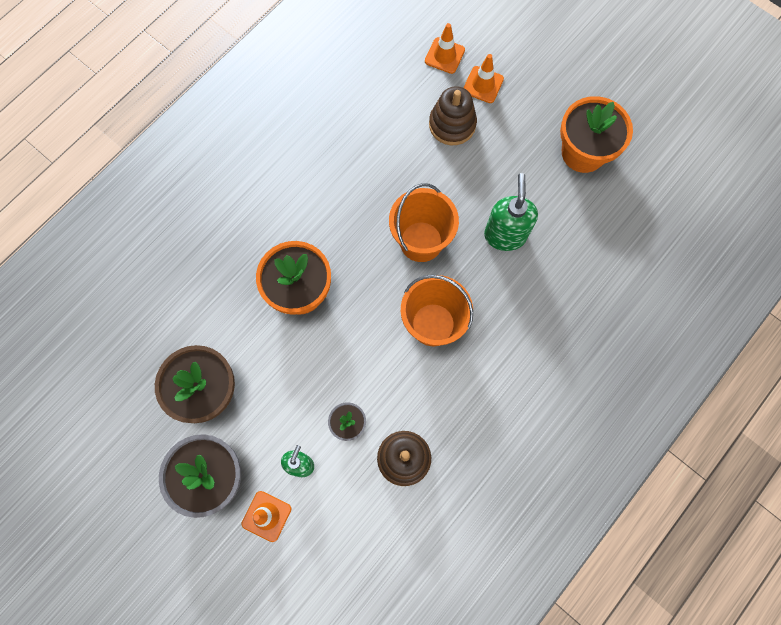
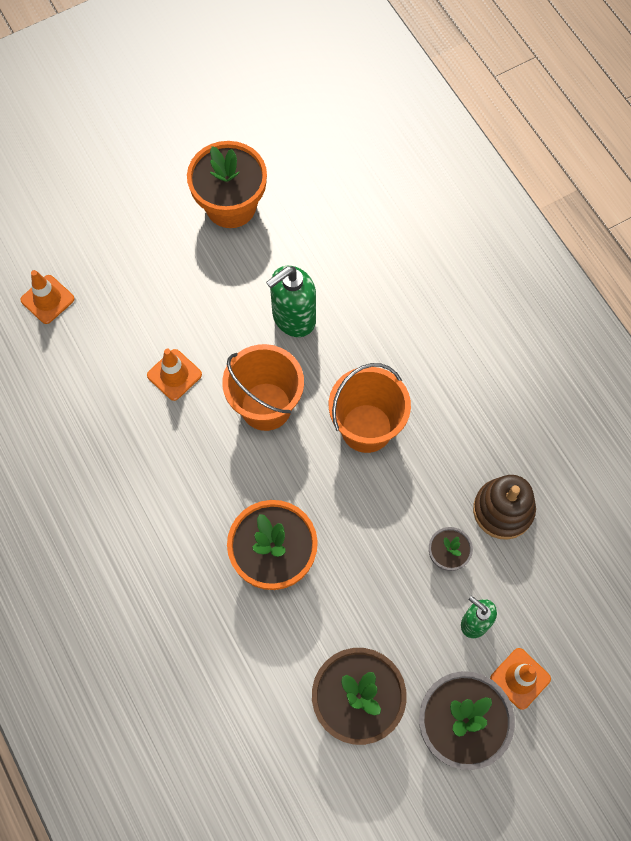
camera: 70 degrees left, 5 degrees down
(452, 124) = (138, 323): brown stacking toy -> none
(483, 85) = (104, 273): orange traffic cone -> orange traffic cone (174, 375)
(505, 235) = (293, 318): green soap dispenser -> green soap dispenser turned 60 degrees counterclockwise

